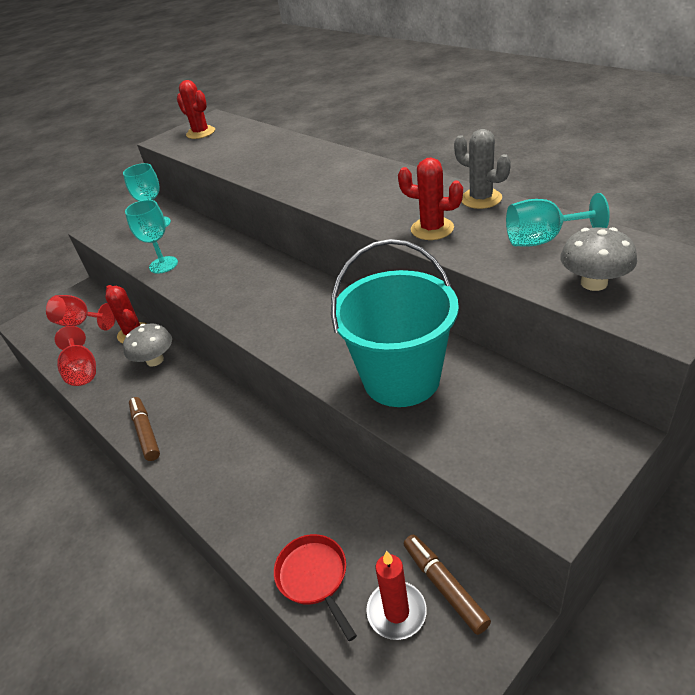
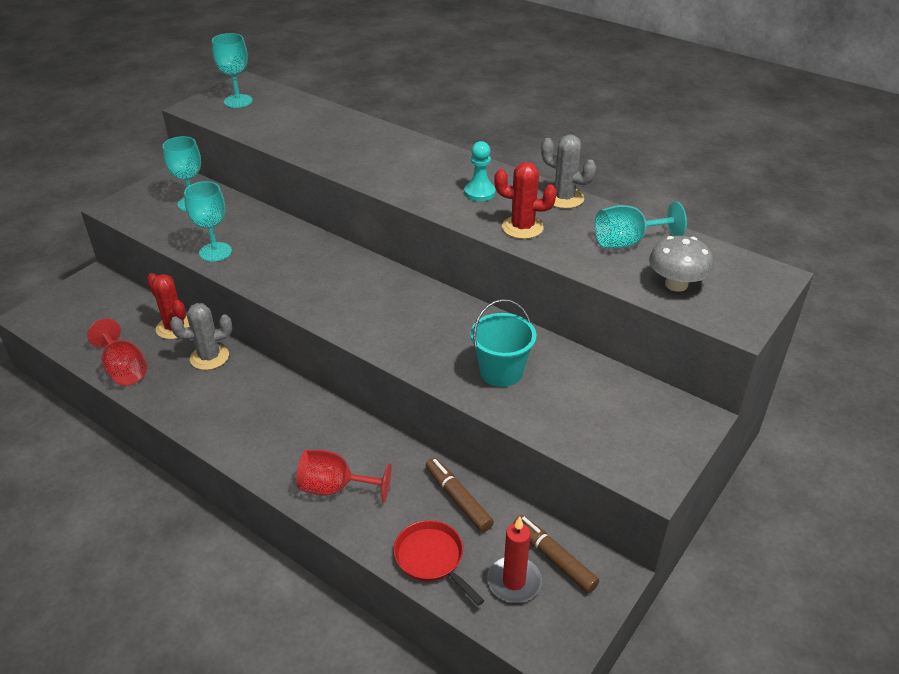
camera: 15 degrees left, 0 degrees up
(80, 323) = (104, 316): red goblet -> red goblet (335, 488)
(146, 432) = (221, 433): brown marker -> brown marker (458, 499)
(155, 360) = (209, 357): grey mushroom -> grey cactus
(201, 133) = (238, 101): red cactus -> turquoise goblet
(396, 198) = (479, 193): none -> turquoise pawn
(401, 379) = (501, 372): turquoise bucket -> turquoise bucket, size x0.58

